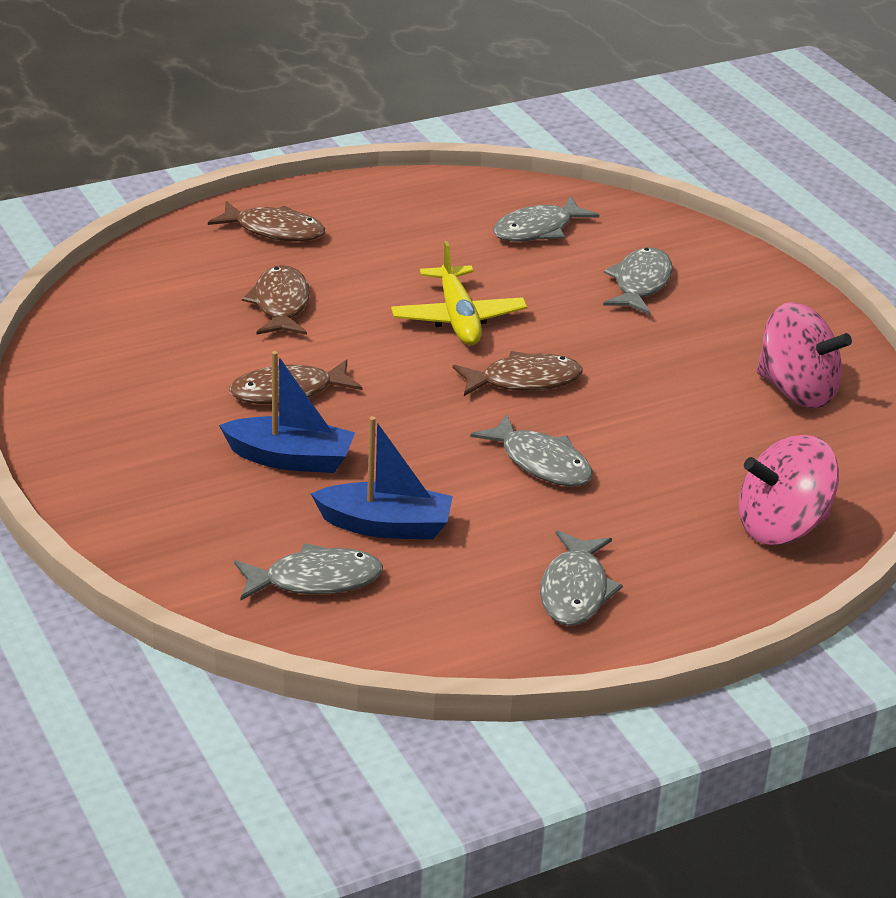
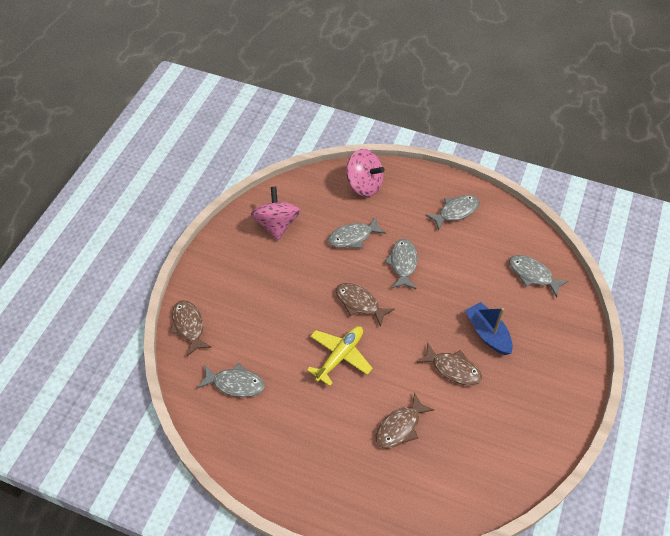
camera: 130 degrees left, 20 degrees up
(274, 230) = (345, 487): brown fish -> brown fish (188, 326)
(385, 526) = (486, 278): blue boat -> none
(640, 284) = (246, 316): grey fish -> grey fish (353, 237)

